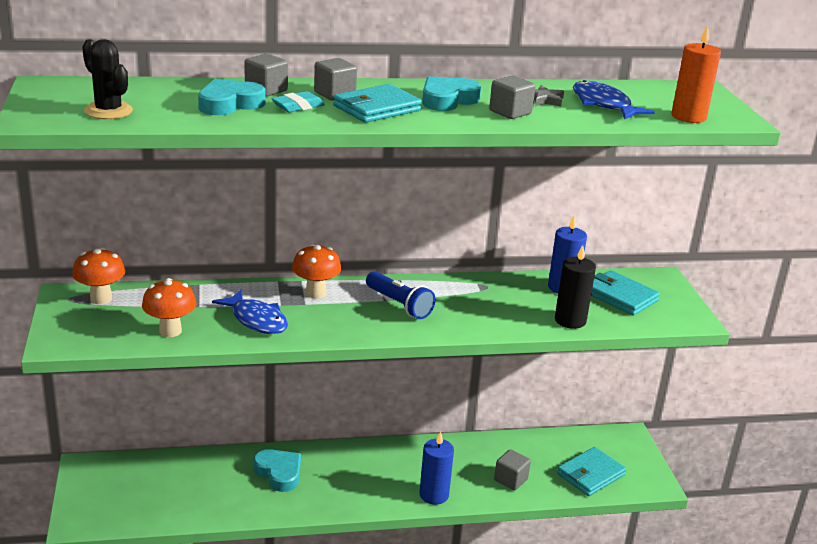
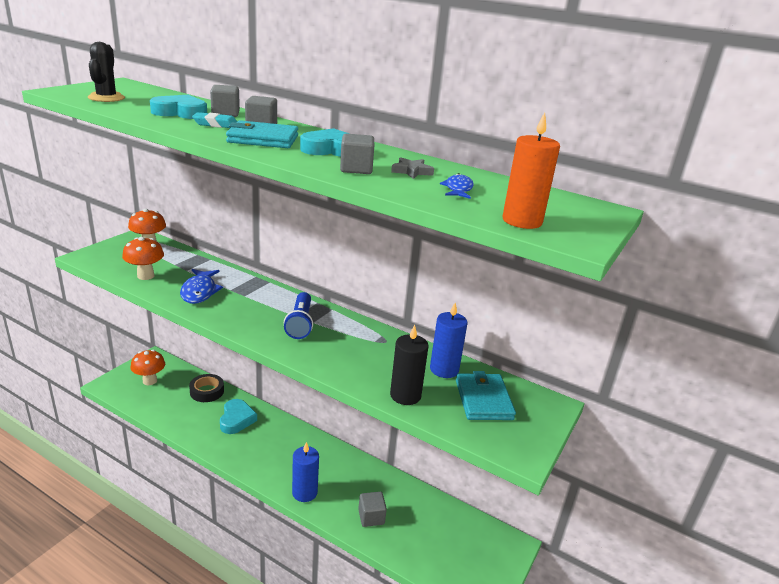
camera: 40 degrees right, 0 degrees up
(205, 465) = (207, 391): none -> black tape
(316, 293) = (263, 293): orange mushroom -> orange mushroom (150, 381)
(590, 474) = (438, 554): turquoise wallet -> none
(603, 104) = (458, 189): blue fish -> blue fish, size x0.60

